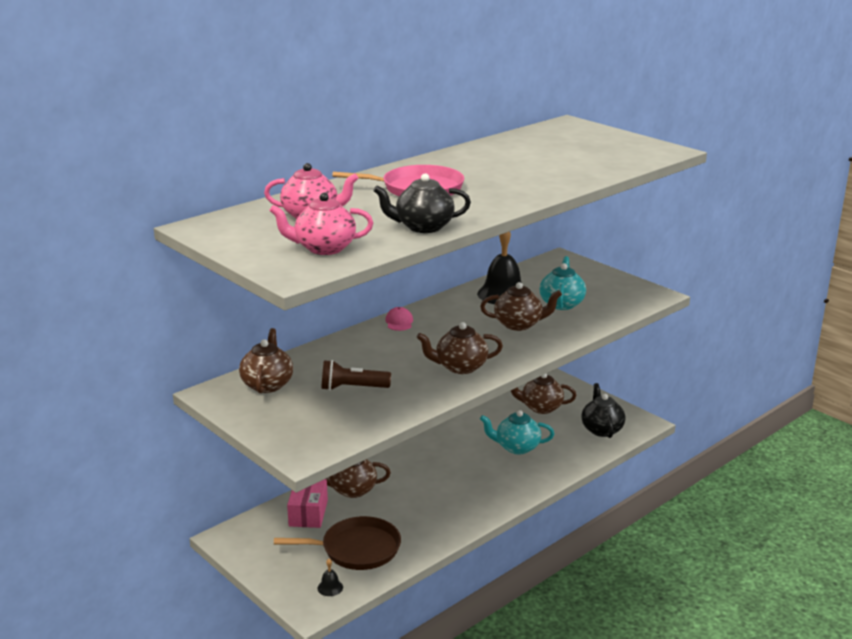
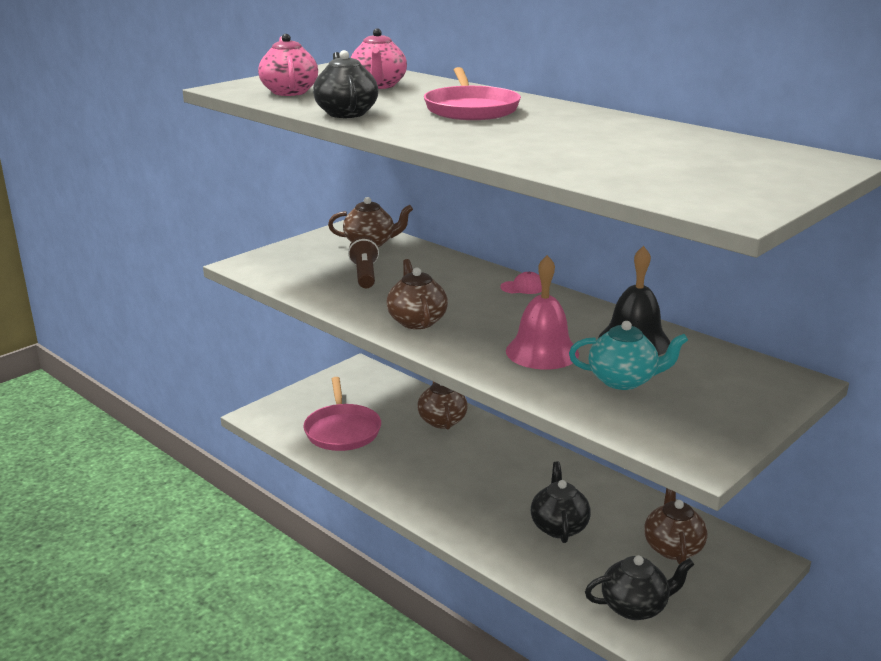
camera: 85 degrees right, 0 degrees up
(308, 513) = (399, 401): pink box -> none
(330, 587) = (285, 421): black bell -> none
(356, 549) = (342, 430): brown pan -> pink pan
(516, 447) = (559, 526): turquoise teapot -> black teapot
(519, 324) = (542, 352): brown teapot -> pink bell

